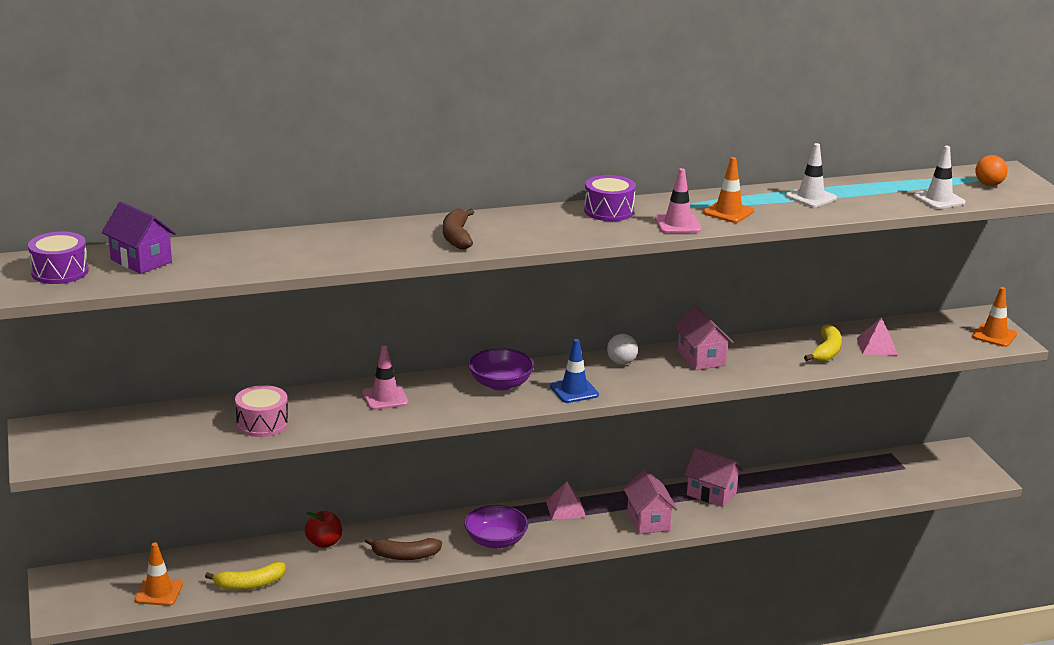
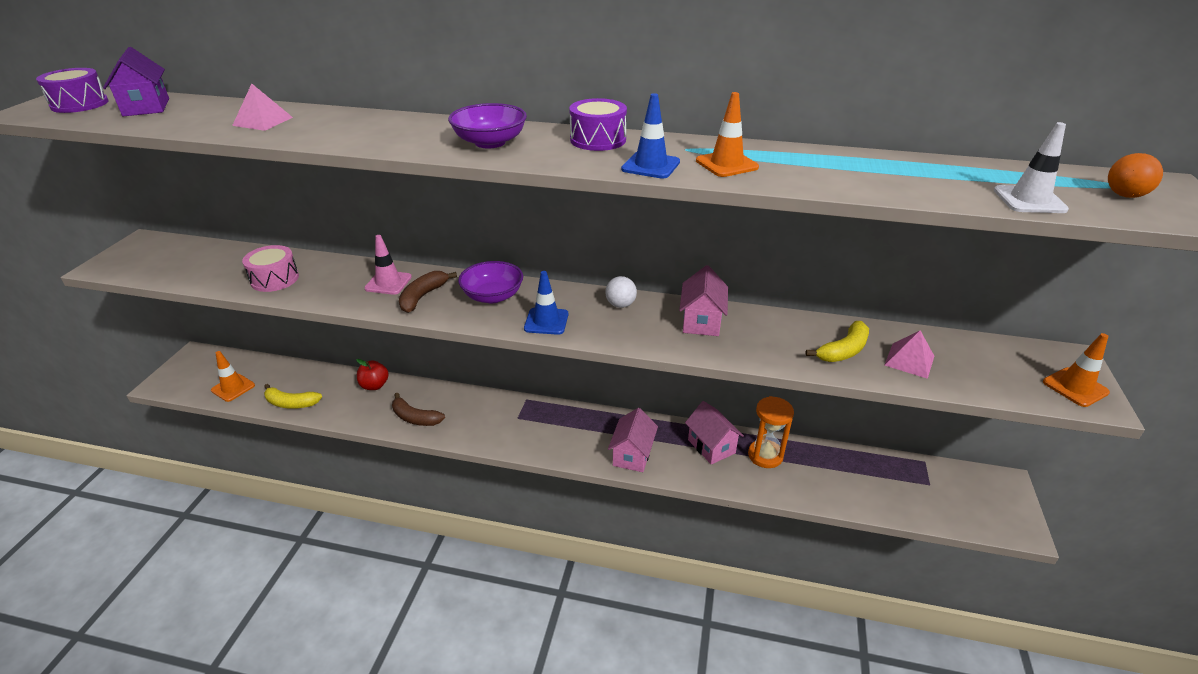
camera: 30 degrees right, 10 degrees up
(457, 237) = (415, 136): brown banana -> brown banana (423, 297)
(495, 541) = (492, 429): purple bowl -> purple bowl (490, 142)
(565, 508) = (575, 417): pink pyramid -> pink pyramid (263, 121)
(678, 224) = (650, 166): pink traffic cone -> blue traffic cone
(762, 487) = (765, 455): none -> orange hourglass
(811, 197) = (849, 166): white traffic cone -> none

